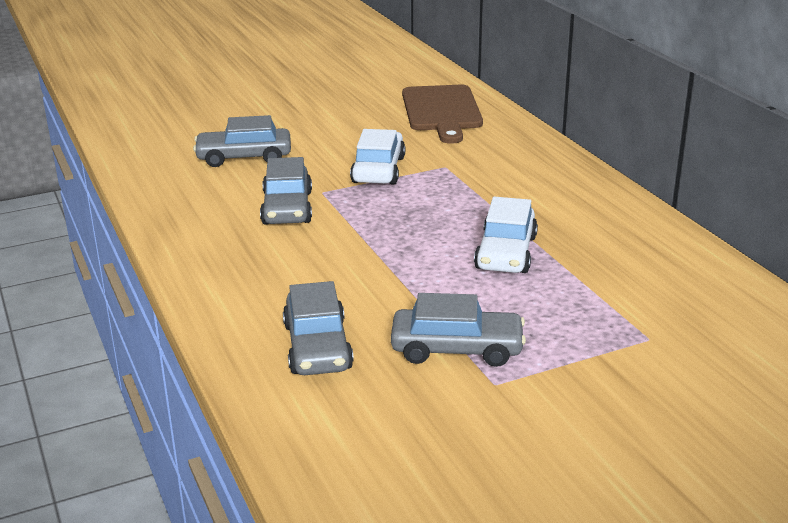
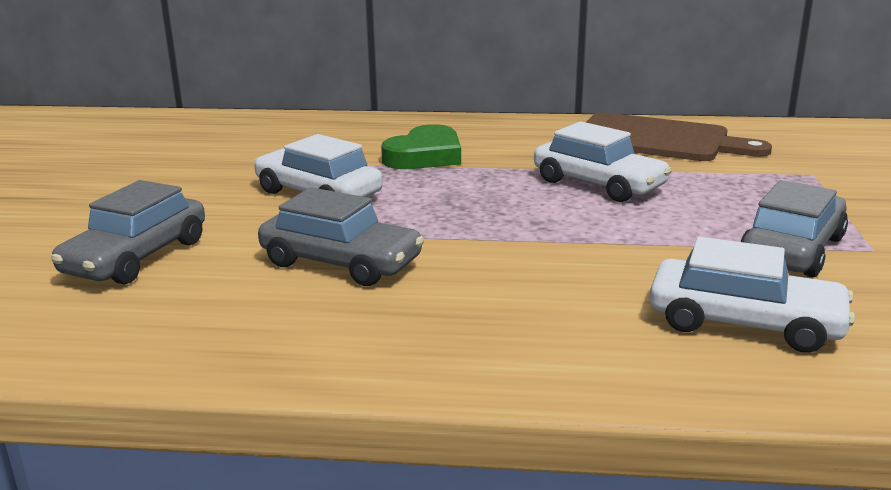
camera: 60 degrees left, 5 degrees down
(317, 347) = (744, 323): grey car -> white car
(442, 111) = (225, 136): brown cutting board -> brown cutting board (657, 139)
(487, 180) = (425, 156): none -> green heart

